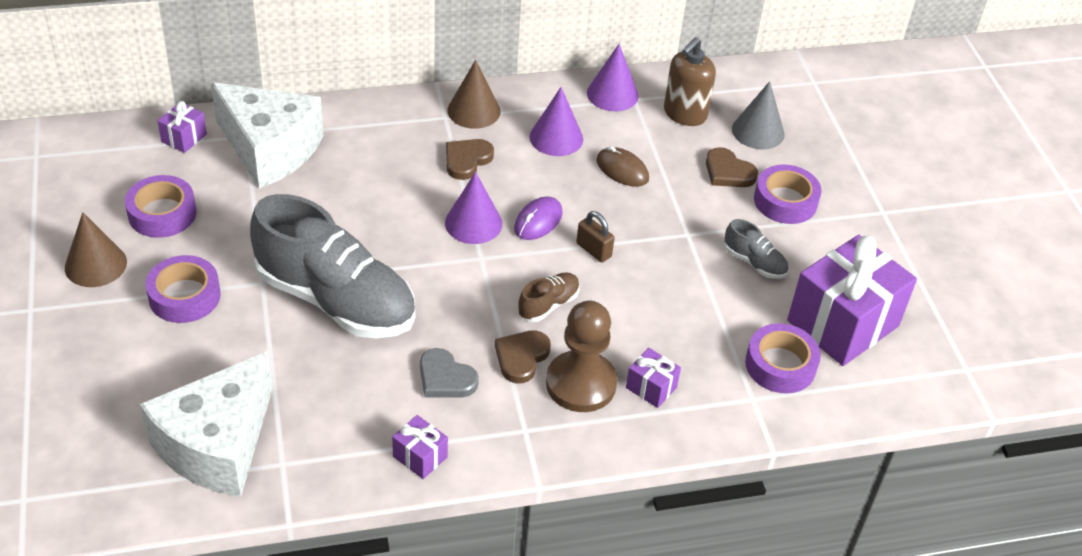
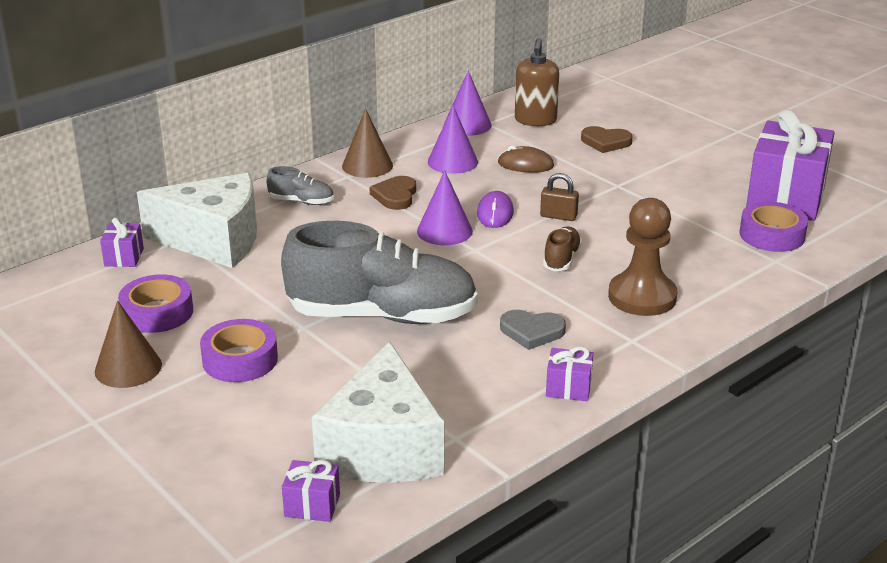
camera: 25 degrees left, 15 degrees down
(521, 357) = (577, 297): brown heart -> none
(651, 387) = (696, 280): purple gift -> purple gift (312, 505)
(754, 262) = (684, 185): grey shoe -> grey shoe (301, 201)
(758, 131) = (600, 114): grey cone -> none
(785, 201) = (665, 145): purple tape -> none

